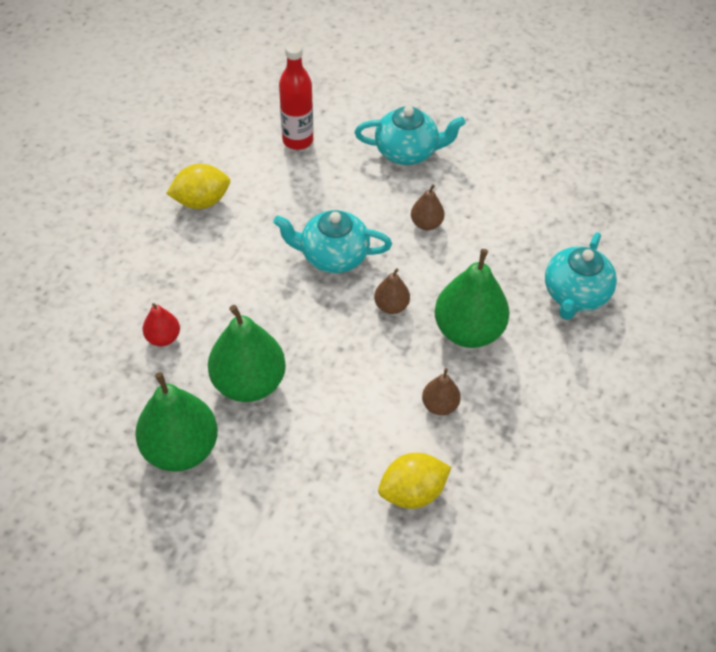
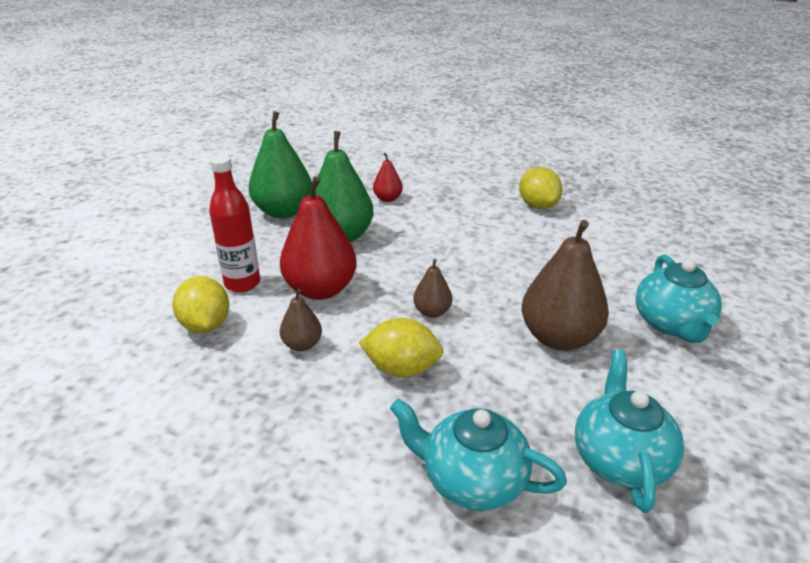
camera: 90 degrees right, 20 degrees down
(297, 140) = (644, 250): red bottle -> red bottle (242, 283)
(333, 256) = (492, 275): turquoise teapot -> turquoise teapot (620, 459)
(353, 396) = (320, 290): none -> red pear
(426, 223) = (559, 338): brown pear -> brown pear, size x2.01
(468, 331) = (402, 369): green pear -> yellow lemon

